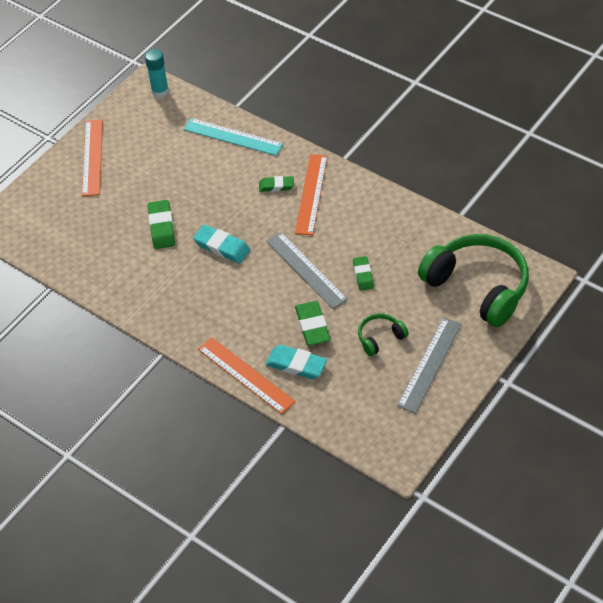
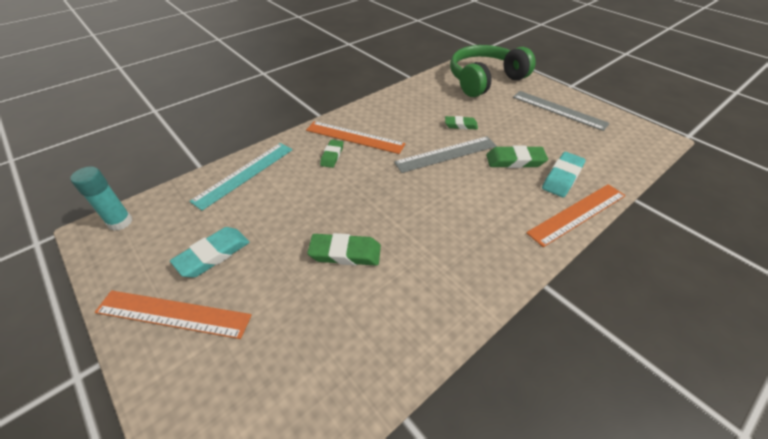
camera: 80 degrees left, 5 degrees down
(222, 247) = (397, 205): turquoise eraser -> turquoise eraser (213, 255)
(380, 338) = (531, 127): green headphones -> none

